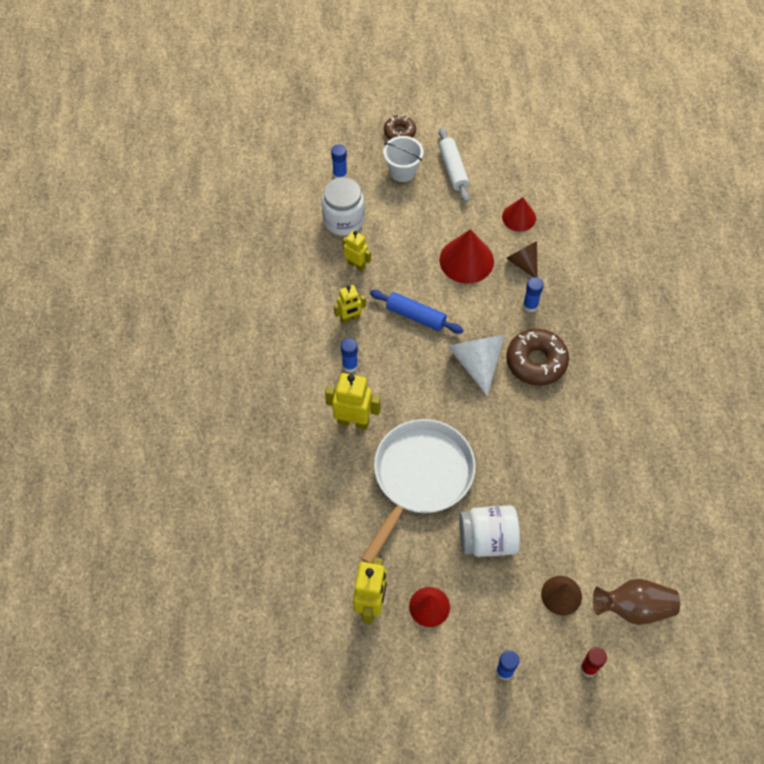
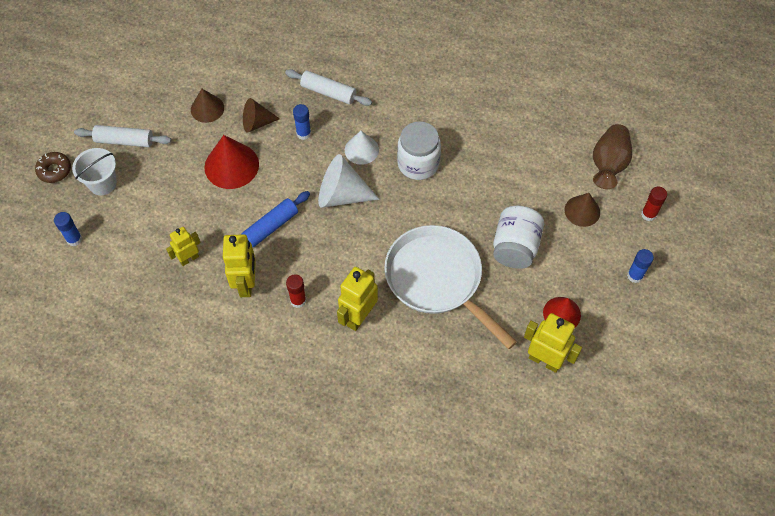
camera: 70 degrees left, 0 degrees up
(343, 220) = (131, 253): white jar -> white jar (418, 163)
(350, 318) = (246, 284): yellow robot -> yellow robot, size x1.58
(350, 365) = (298, 300): blue glue stick -> red glue stick
(519, 217) = (207, 108): red cone -> brown cone
(536, 362) = (361, 150): brown donut -> white cone
(589, 309) = (328, 92): none -> white rolling pin

